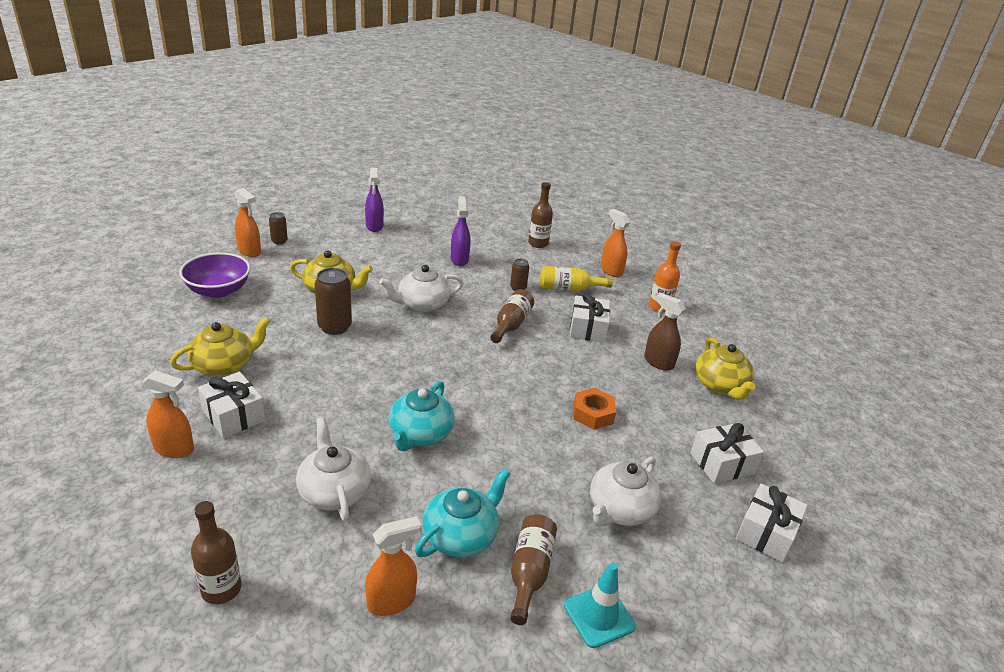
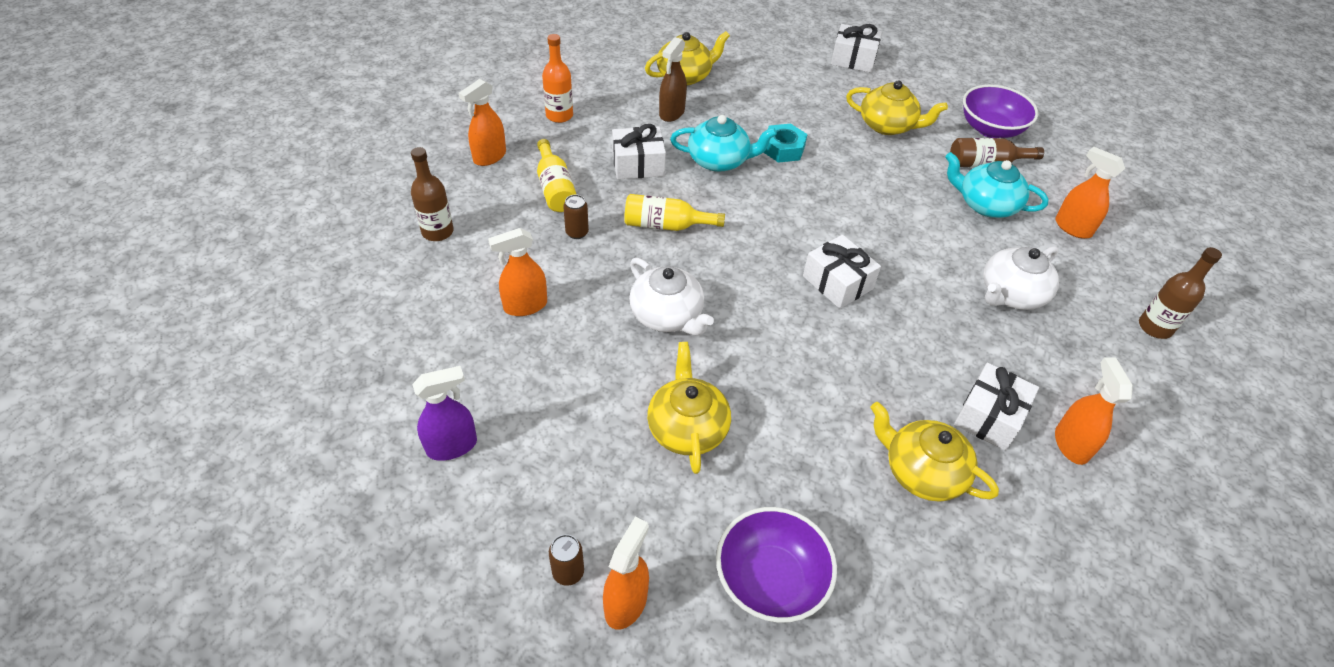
camera: 105 degrees left, 15 degrees up
(334, 327) = (772, 389): brown can -> none
(420, 434) = (897, 256): turquoise teapot -> turquoise teapot (719, 161)
(459, 259) = (525, 306): purple spray bottle -> orange spray bottle
(511, 324) = (666, 225): brown bottle -> yellow bottle
(593, 414) = (783, 149): orange nut -> turquoise nut
(599, 616) = (990, 129): turquoise traffic cone -> purple bowl
(620, 509) = (887, 126): white teapot -> yellow teapot
(722, 463) = (794, 77): white gift -> white gift (837, 282)

